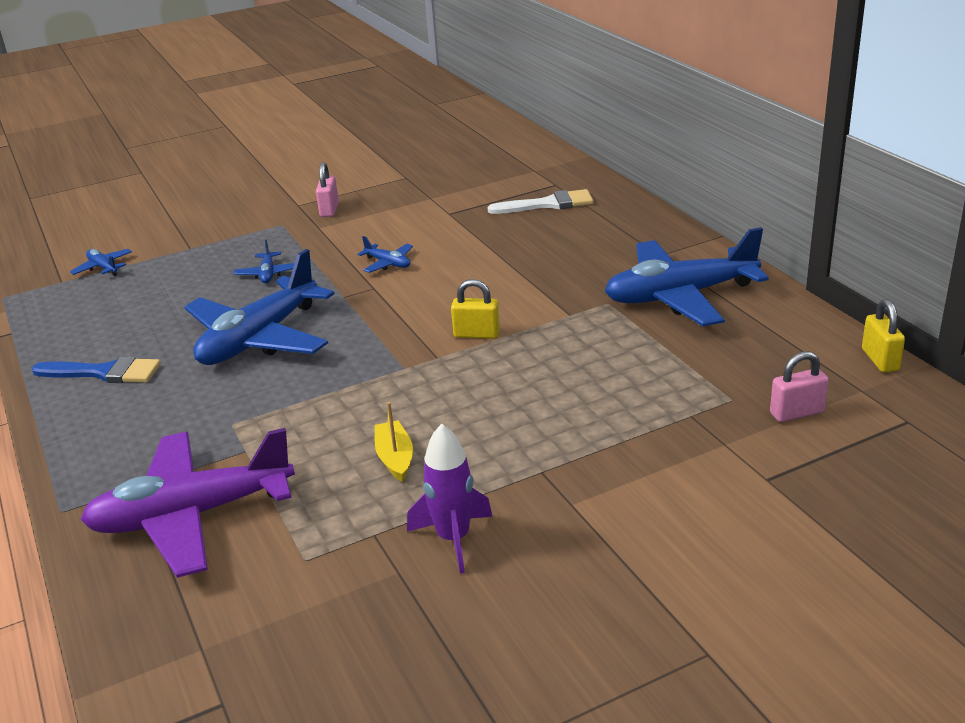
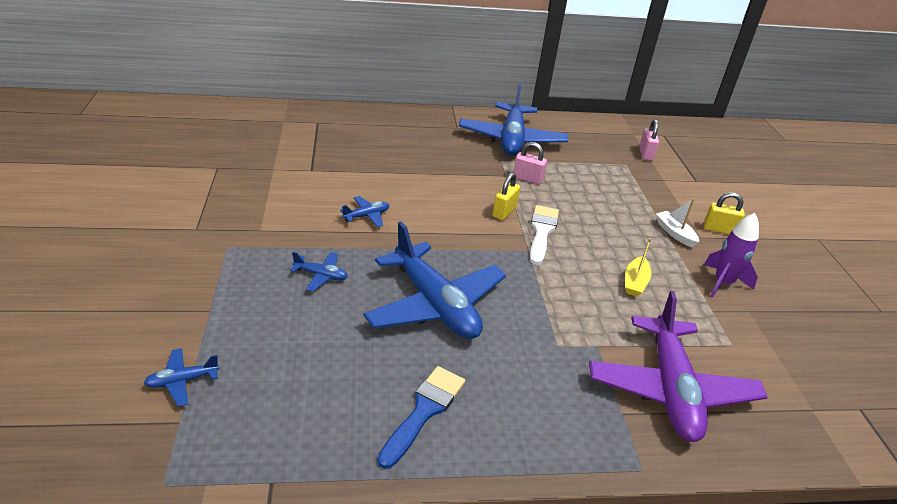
camera: 75 degrees left, 5 degrees up
(329, 210) = (231, 216): pink padlock -> pink padlock (527, 179)
(395, 458) = (635, 282): yellow boat -> yellow boat turned 75 degrees counterclockwise
(548, 204) = (345, 134): white brush -> white brush (542, 231)
(556, 476) = (675, 233): none -> white boat
(880, 360) = (611, 120): yellow padlock -> yellow padlock (719, 229)

